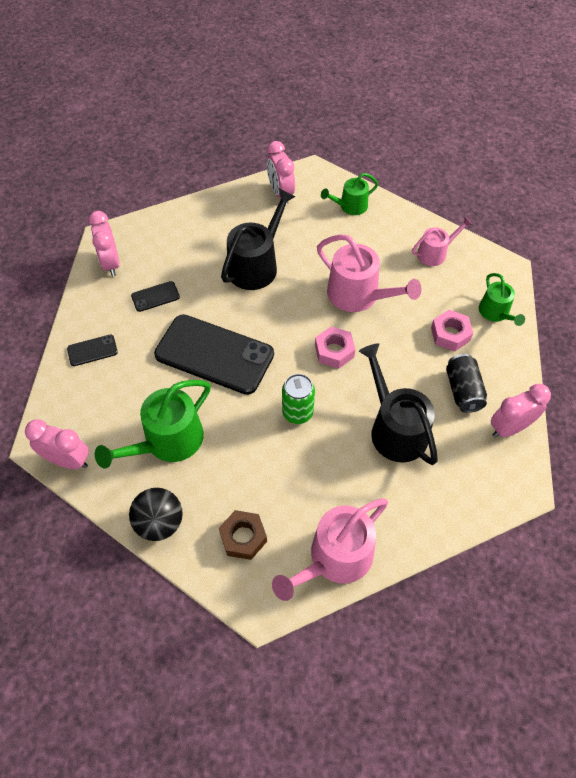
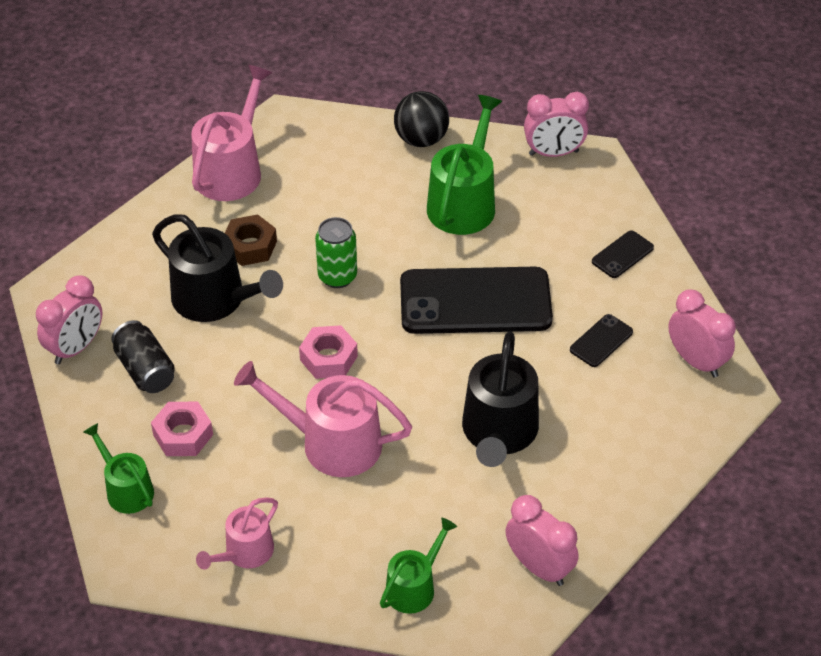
camera: 155 degrees right, 10 degrees down
(243, 537) = (331, 155): brown nut -> brown nut (250, 246)

